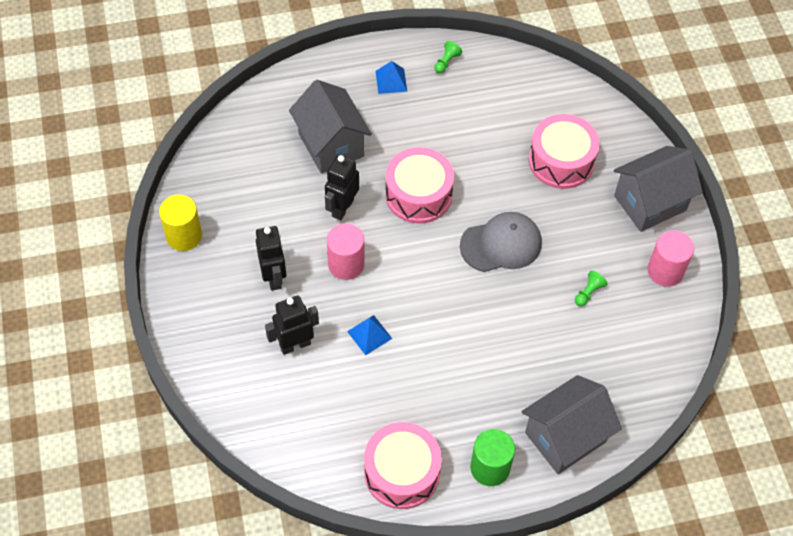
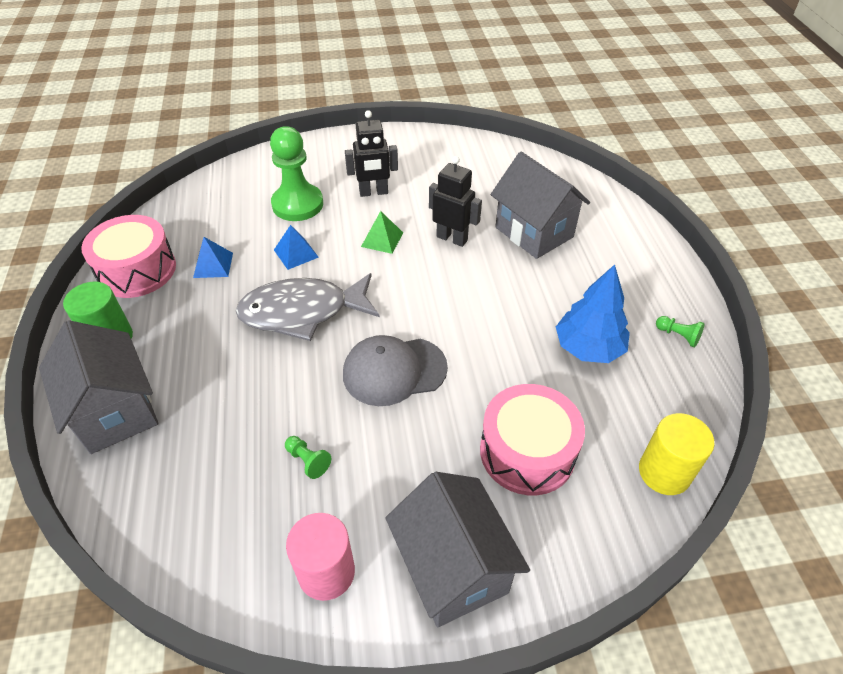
camera: 95 degrees right, 10 degrees down
(184, 236) = (424, 142): yellow cylinder -> yellow cylinder (664, 472)
(295, 345) = (297, 204): black robot -> green pawn
(331, 145) = (534, 232): grey house -> grey house turned 75 degrees clockwise
(346, 264) = (382, 239): pink cylinder -> green pyramid
(391, 81) = (634, 282): blue pyramid -> blue pyramid (213, 265)
(418, 195) = (469, 298): pink drum -> none
(444, 318) = (302, 312): none -> grey fish
(464, 118) = (588, 348): none -> blue tree
(501, 244) = (394, 371): grey cap -> grey cap turned 90 degrees clockwise

